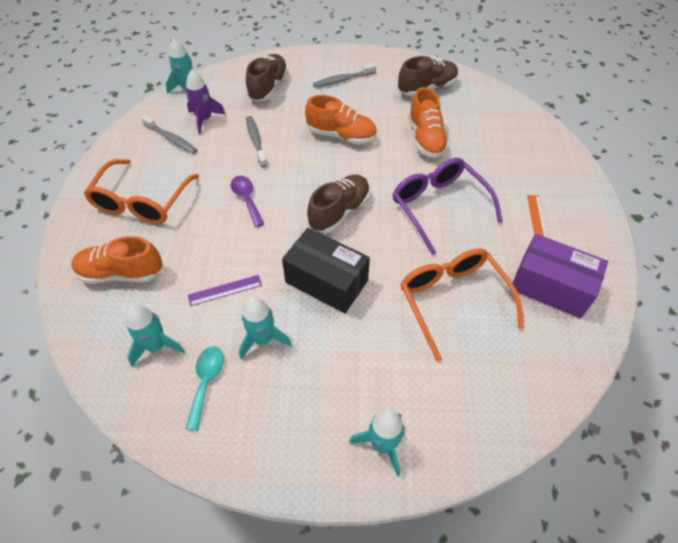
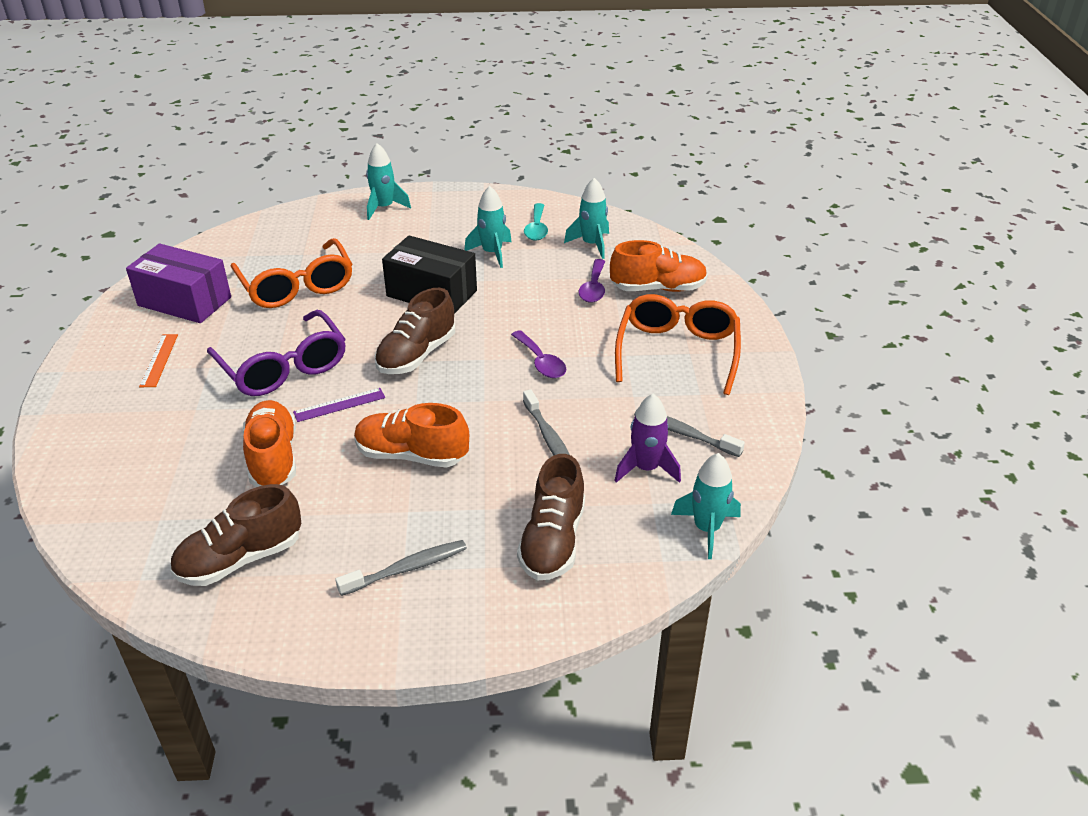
camera: 175 degrees right, 15 degrees down
(179, 278) = (593, 288): none -> purple spoon
(225, 290) = (540, 282): purple ruler -> purple ruler (339, 405)

